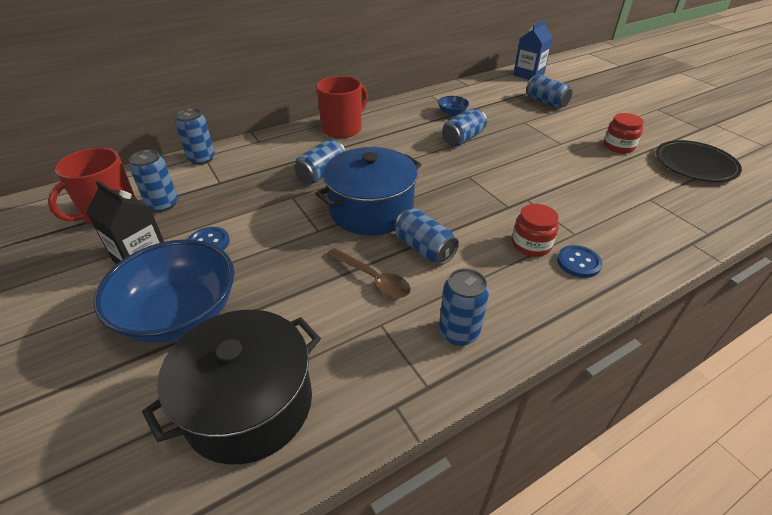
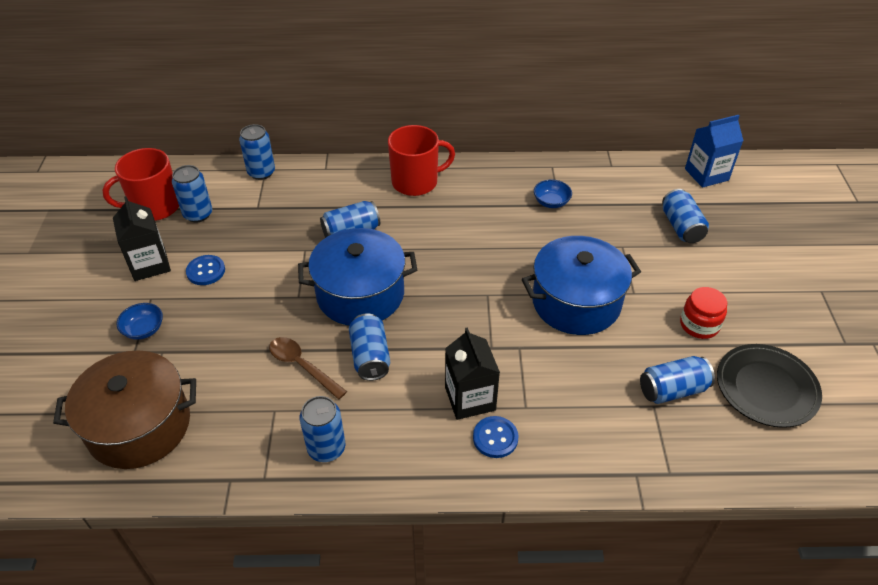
camera: 30 degrees right, 5 degrees up
(180, 314) = (144, 330): blue bowl -> blue bowl, size x0.42
(249, 404) = (139, 426): black pot -> brown pot
(373, 279) = (302, 366): brown spoon -> brown spoon turned 150 degrees clockwise
(462, 138) = (528, 243): blue can -> blue can (672, 390)
(531, 245) = (470, 398): red jar -> black carton
(532, 160) = (576, 302): none -> blue pot

